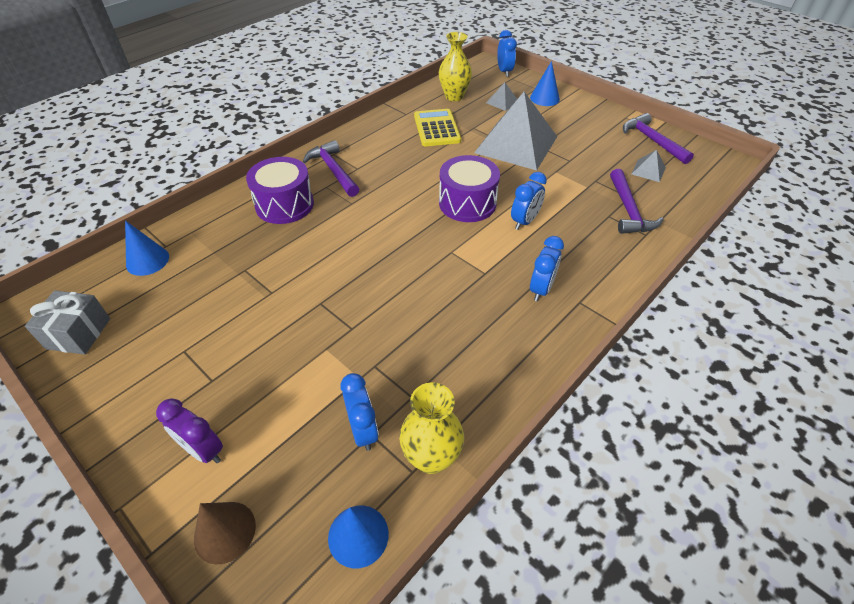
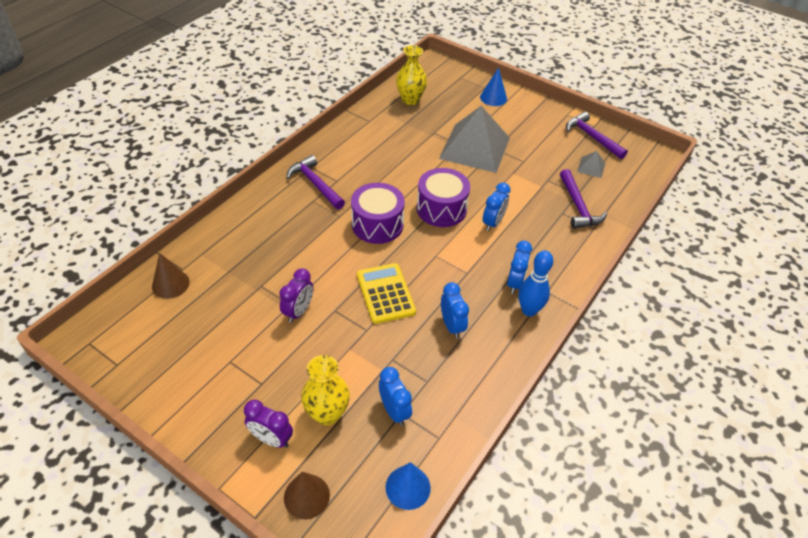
camera: 10 degrees left, 0 degrees up
(79, 333) = (132, 355): grey gift -> none
(147, 260) = (170, 284): blue cone -> brown cone
(279, 301) = (299, 311): none -> purple clock
(284, 205) = (279, 221): purple drum -> purple drum (377, 224)
(431, 457) = (451, 426): yellow vase -> yellow vase (327, 413)
(436, 128) = (400, 135): yellow calculator -> yellow calculator (385, 293)
(502, 102) = (455, 103): grey pyramid -> none
(504, 72) = (452, 70): blue clock -> blue clock (452, 326)
(554, 322) = (529, 310): none -> blue bowling pin

